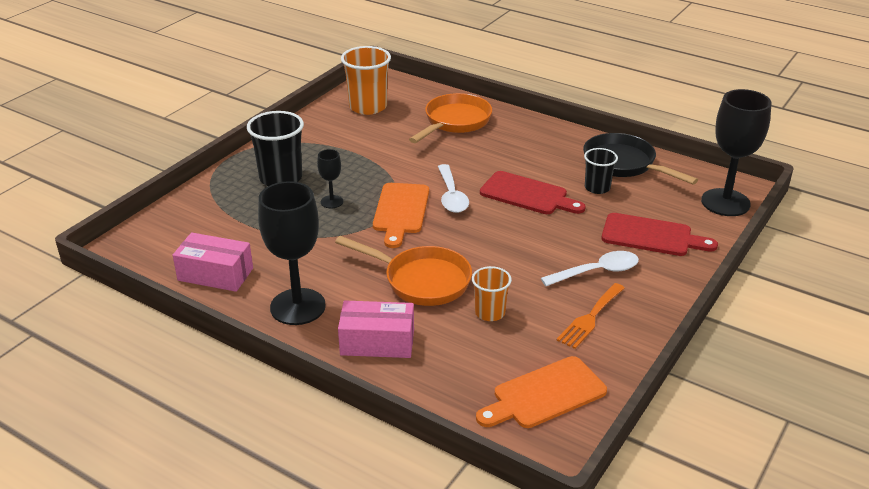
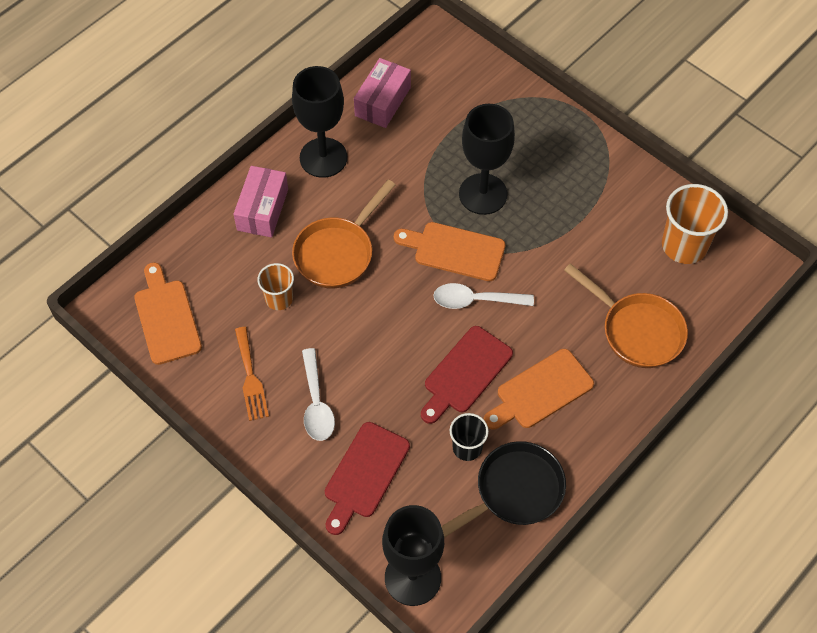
camera: 100 degrees right, 25 degrees up
(281, 178) = (535, 154): black cup -> none
(332, 202) = (483, 194): black goblet -> black goblet, size x2.09
(528, 159) = (540, 391): none -> orange cutting board
(590, 318) = (250, 378): orange fork -> orange fork turned 150 degrees counterclockwise

